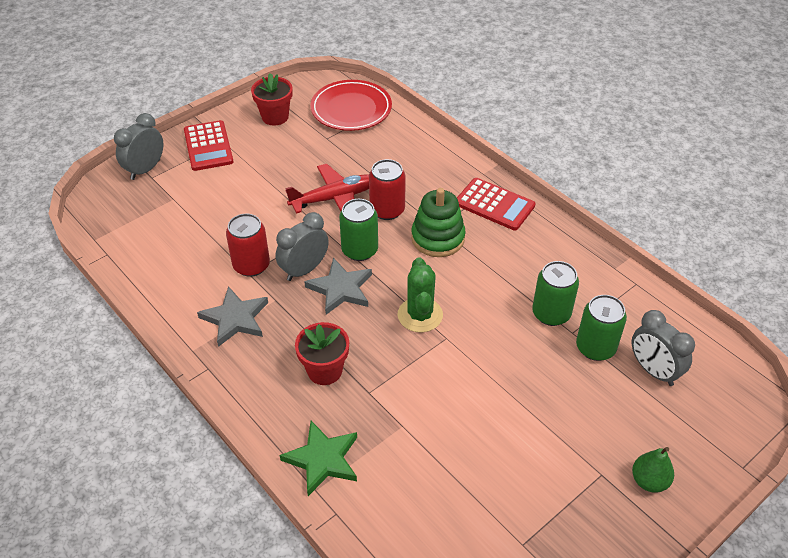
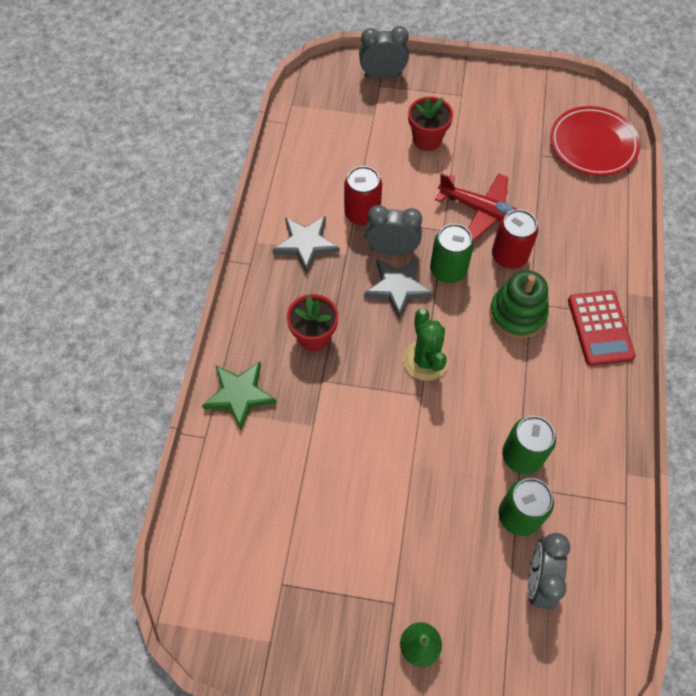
camera: 50 degrees right, 15 degrees up
(208, 146) = (446, 90): red calculator -> none
(275, 117) = (524, 104): red flower pot -> red flower pot (427, 139)
(420, 315) = (425, 360): green cactus -> green cactus turned 60 degrees counterclockwise

